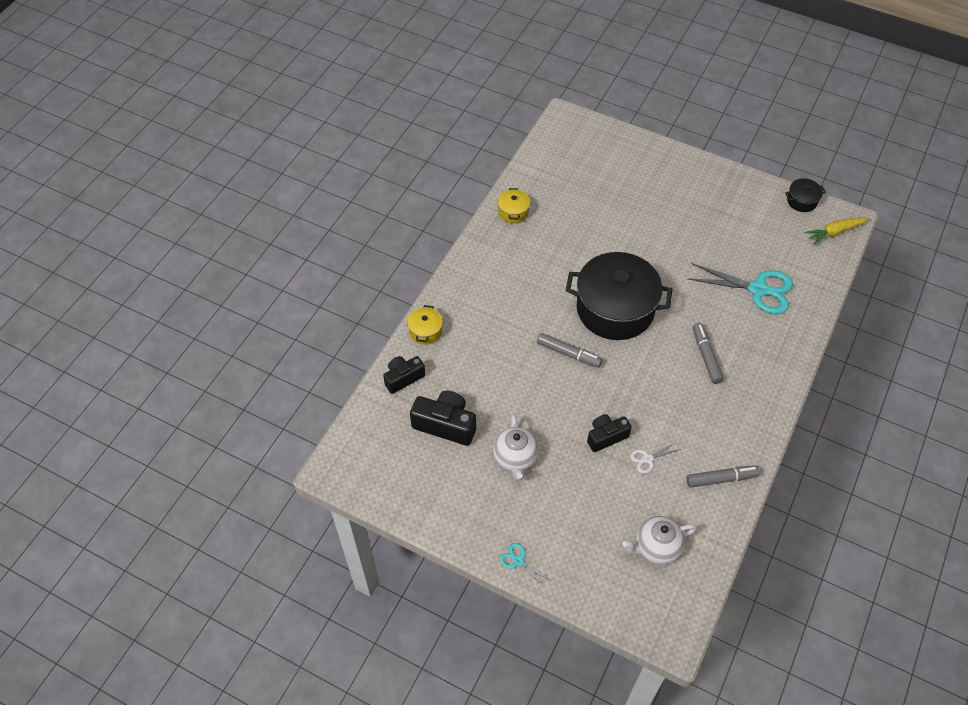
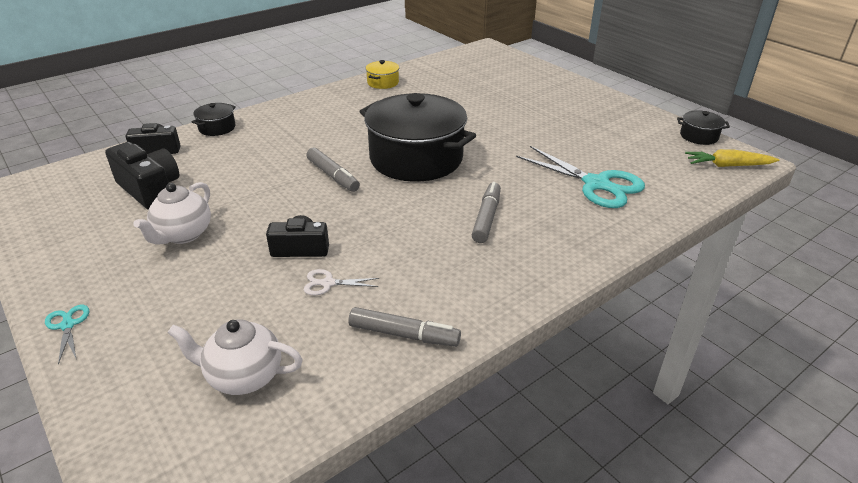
camera: 25 degrees right, 20 degrees down
(425, 331) = (217, 128): yellow pot -> black pot

